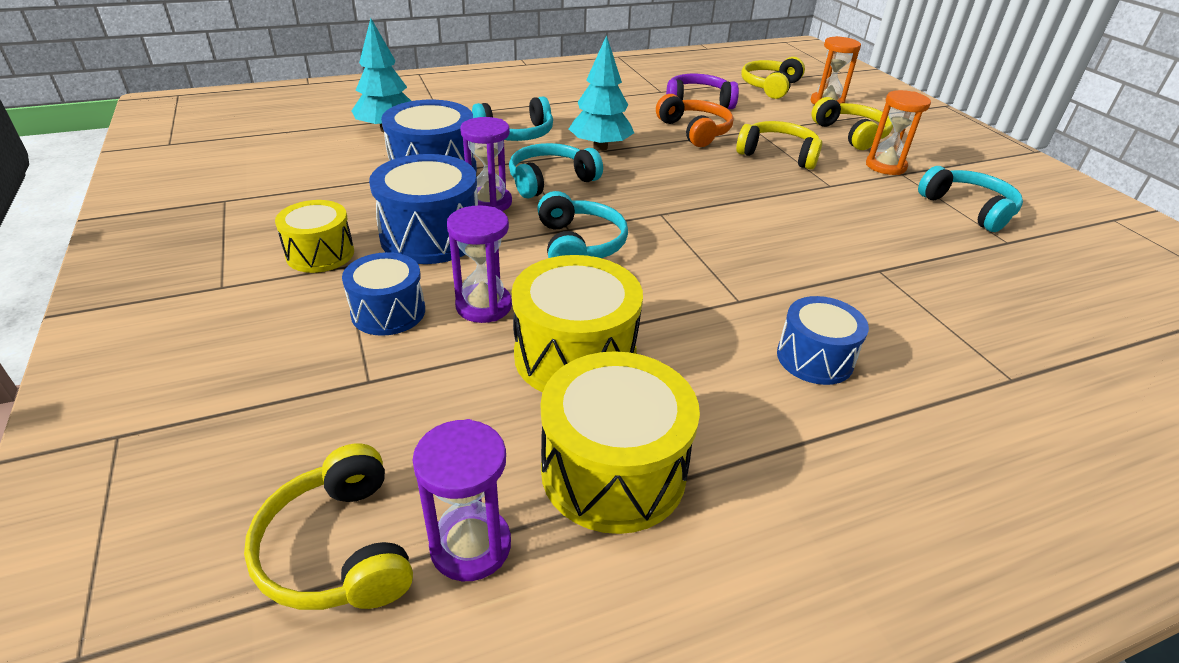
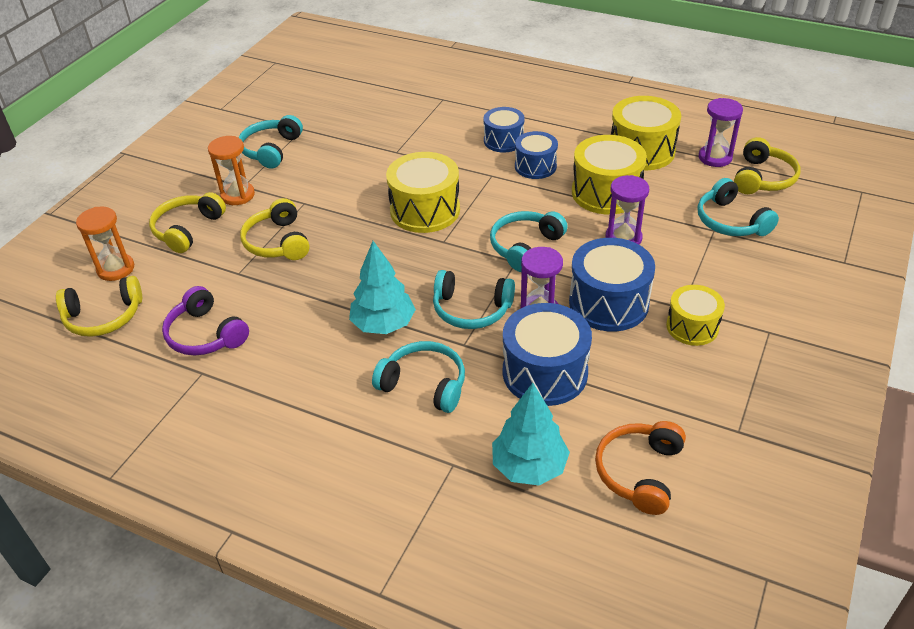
camera: 130 degrees left, 5 degrees up
(350, 410) = (730, 221): none -> turquoise headphones
(388, 312) = (678, 261): blue drum -> blue drum (535, 166)
(695, 131) = (282, 299): orange headphones -> orange headphones (639, 472)
(728, 229) = (425, 210): none -> yellow drum

